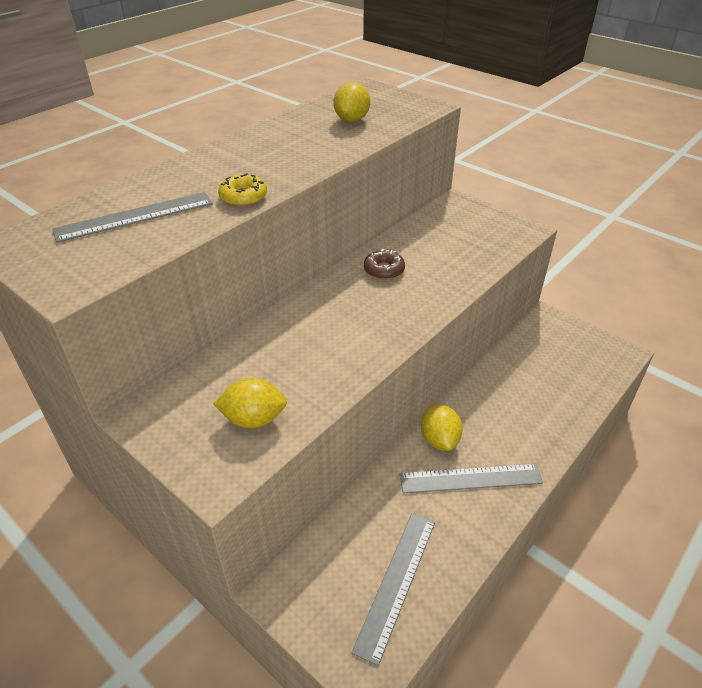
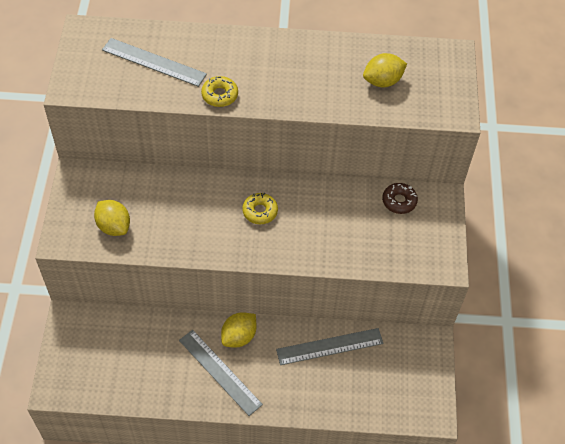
camera: 50 degrees right, 15 degrees up
(360, 300) = (260, 211): none -> yellow donut
(384, 270) = (306, 204): brown donut -> brown donut (399, 201)
(396, 582) = (115, 373): grey ruler -> grey ruler (329, 346)

